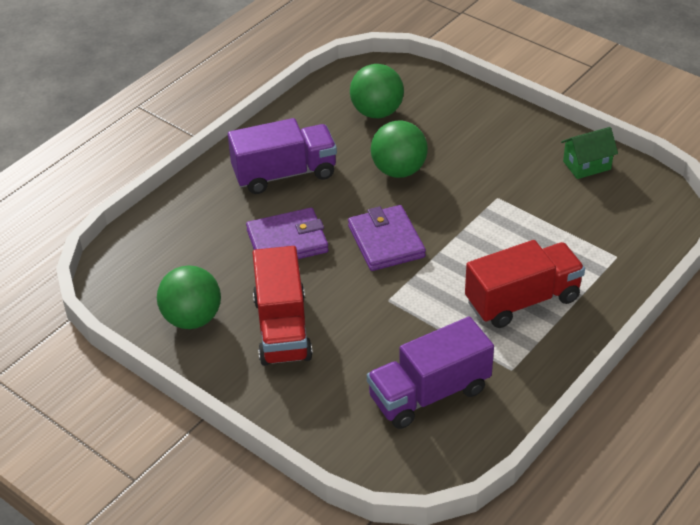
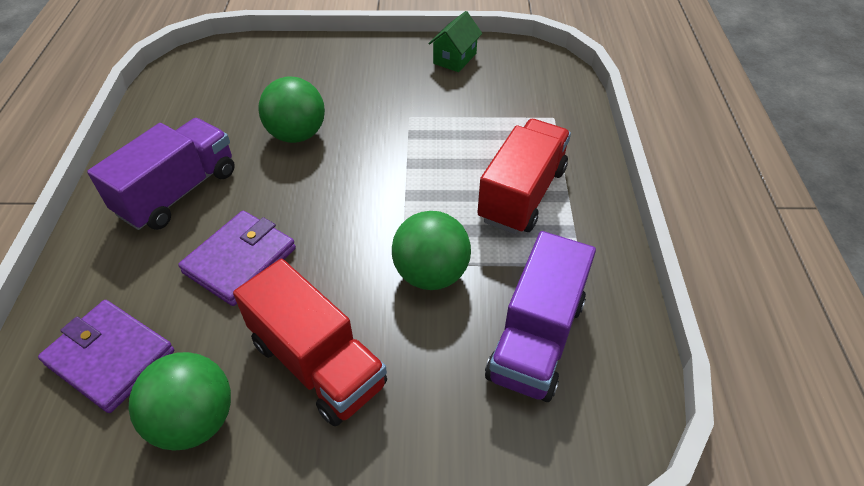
camera: 40 degrees left, 5 degrees up
(377, 112) = (228, 93): green ball -> green ball (431, 274)
(386, 241) = (346, 206): purple wallet -> purple wallet (110, 357)

